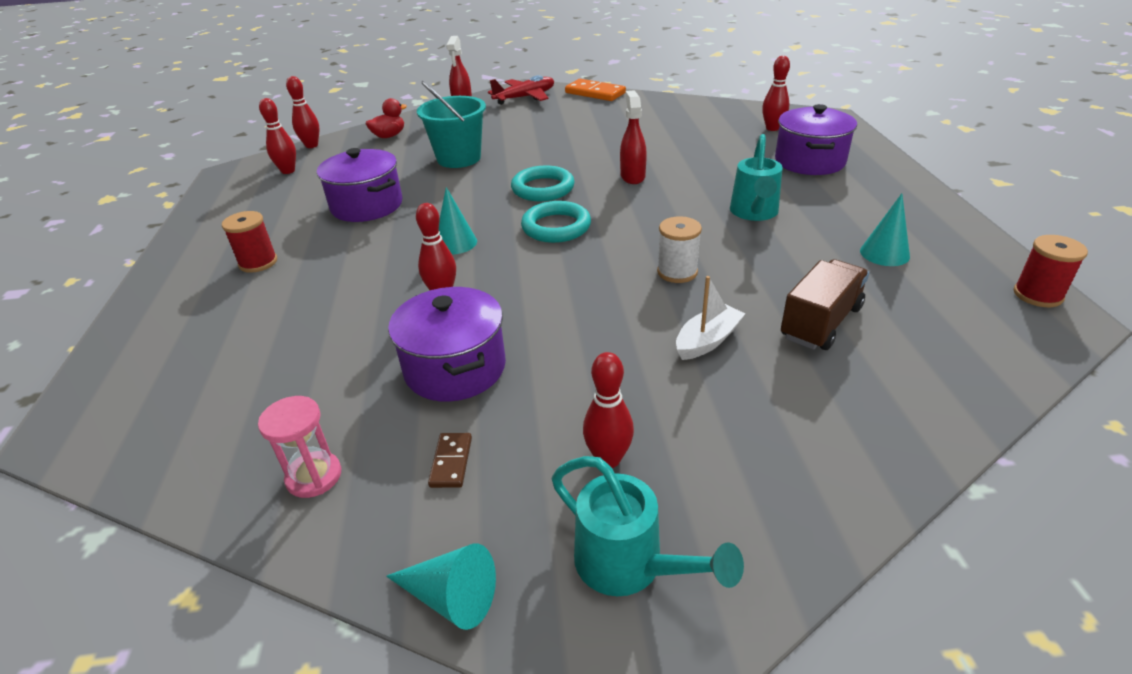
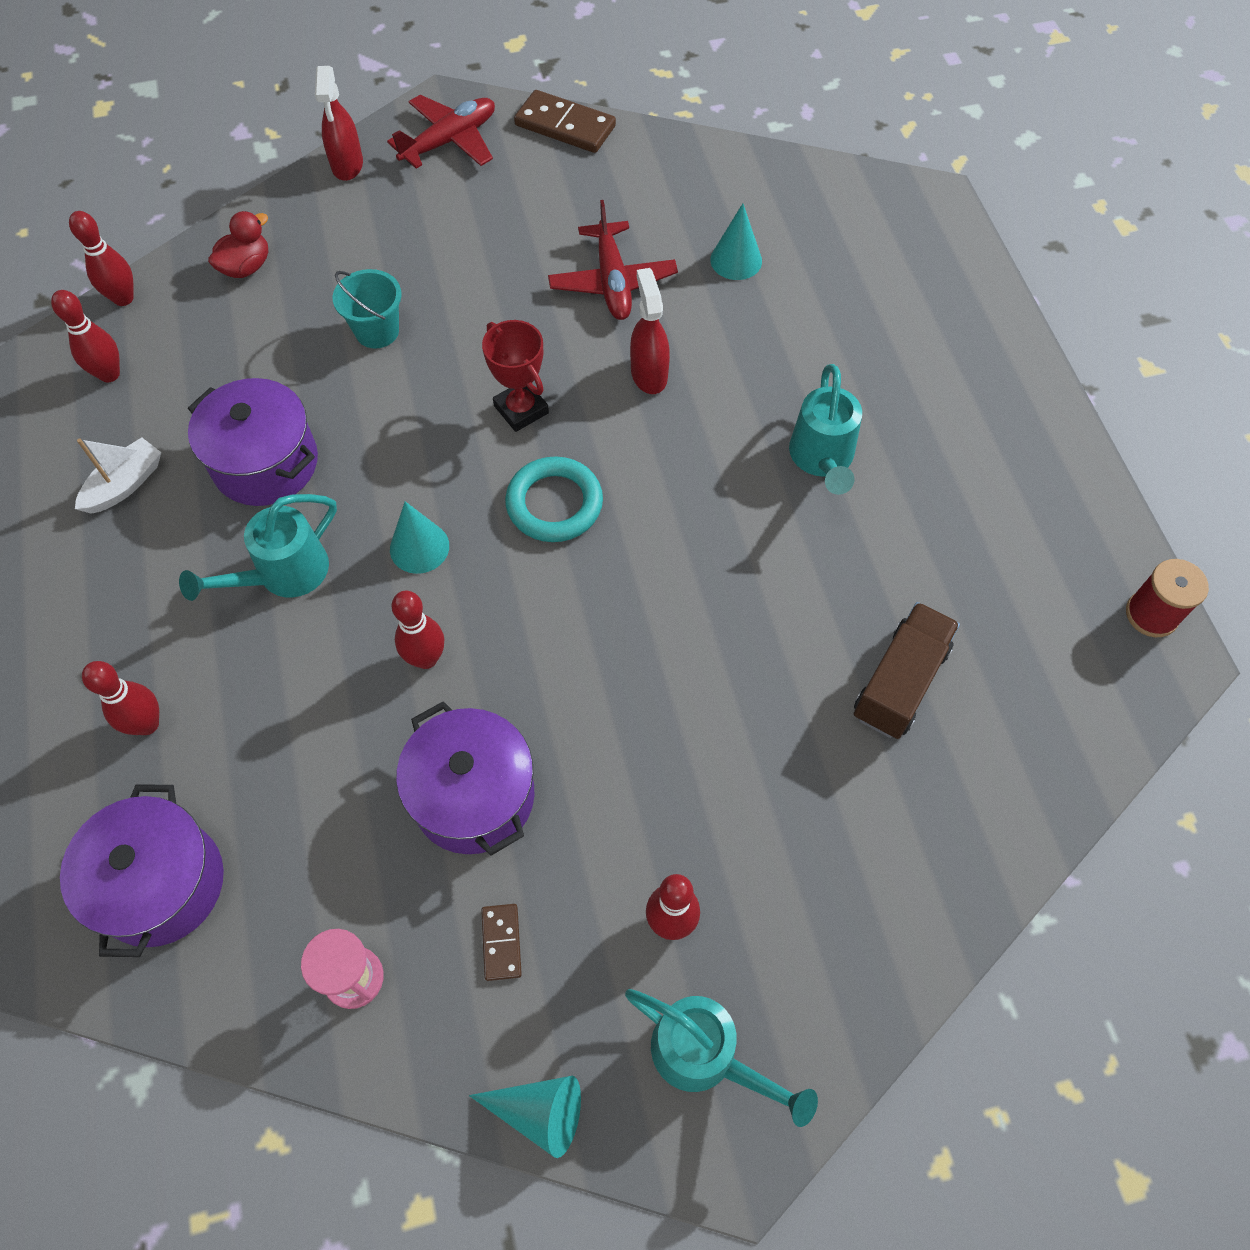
camera: 10 degrees left, 25 degrees up
(258, 262) = (147, 607): red spool -> none
(357, 251) = (284, 574): none -> turquoise watering can
(459, 158) = (377, 331): turquoise bucket -> turquoise bucket, size x0.65
(543, 188) = (521, 409): turquoise ring -> red trophy
(595, 93) = (565, 126): orange domino -> brown domino
(614, 143) = (612, 282): none -> red plane
(677, 272) = (725, 595): white spool -> none
(707, 341) = (768, 724): white boat -> white boat (125, 484)
(772, 128) = (848, 235): red bowling pin -> red bowling pin (147, 724)
(809, 161) = (900, 326): purple pot -> purple pot (161, 884)
(884, 253) = (984, 541): turquoise cone -> turquoise cone (736, 260)

